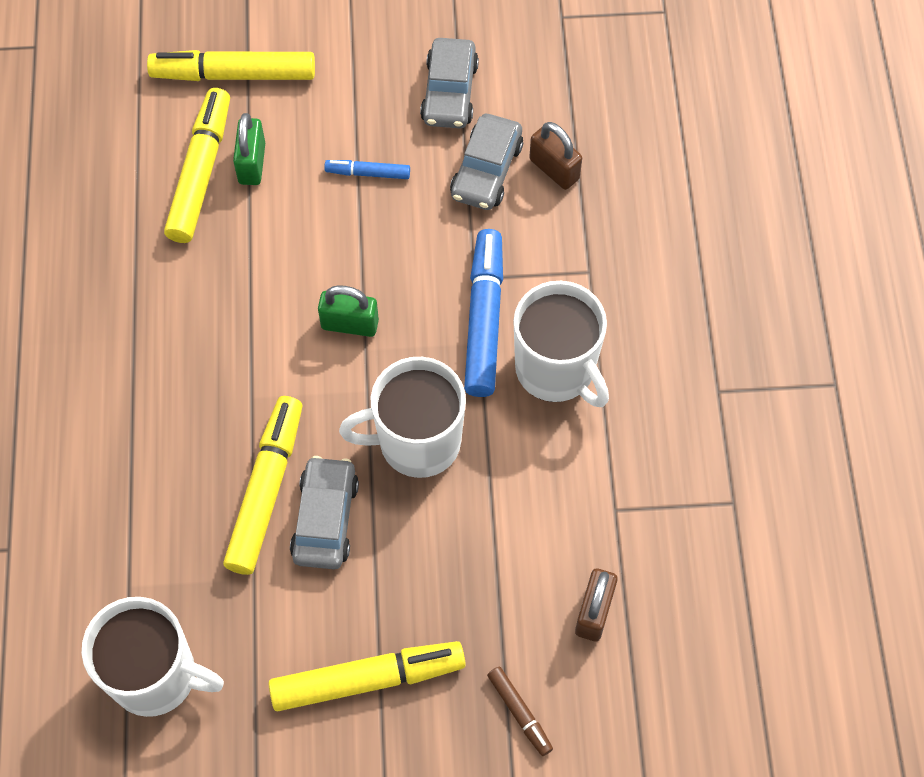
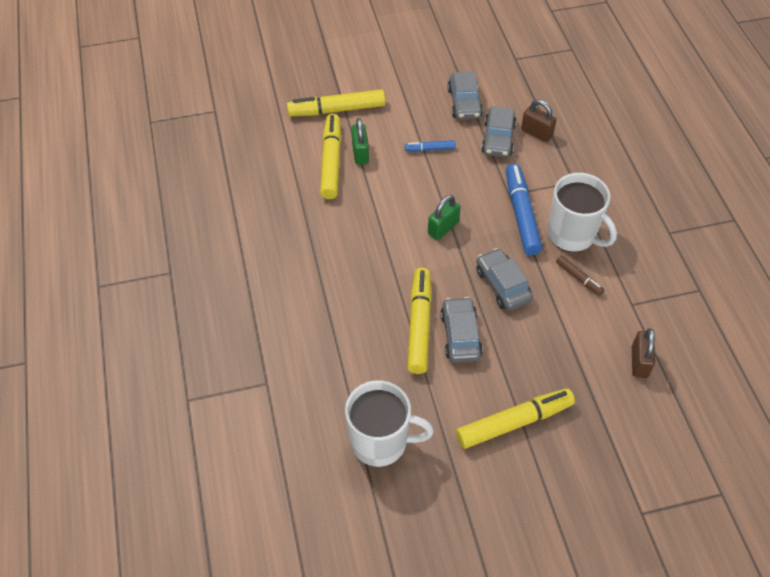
camera: 10 degrees left, 10 degrees down
(350, 324) = (443, 228): green padlock -> green padlock turned 45 degrees counterclockwise
(417, 442) = (502, 285): white mug -> grey car
(519, 713) = (613, 426): brown marker -> brown marker (578, 278)

